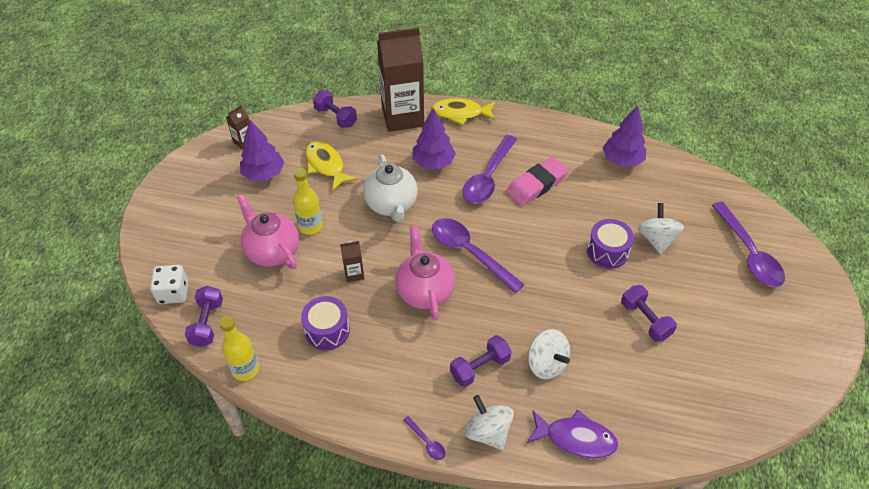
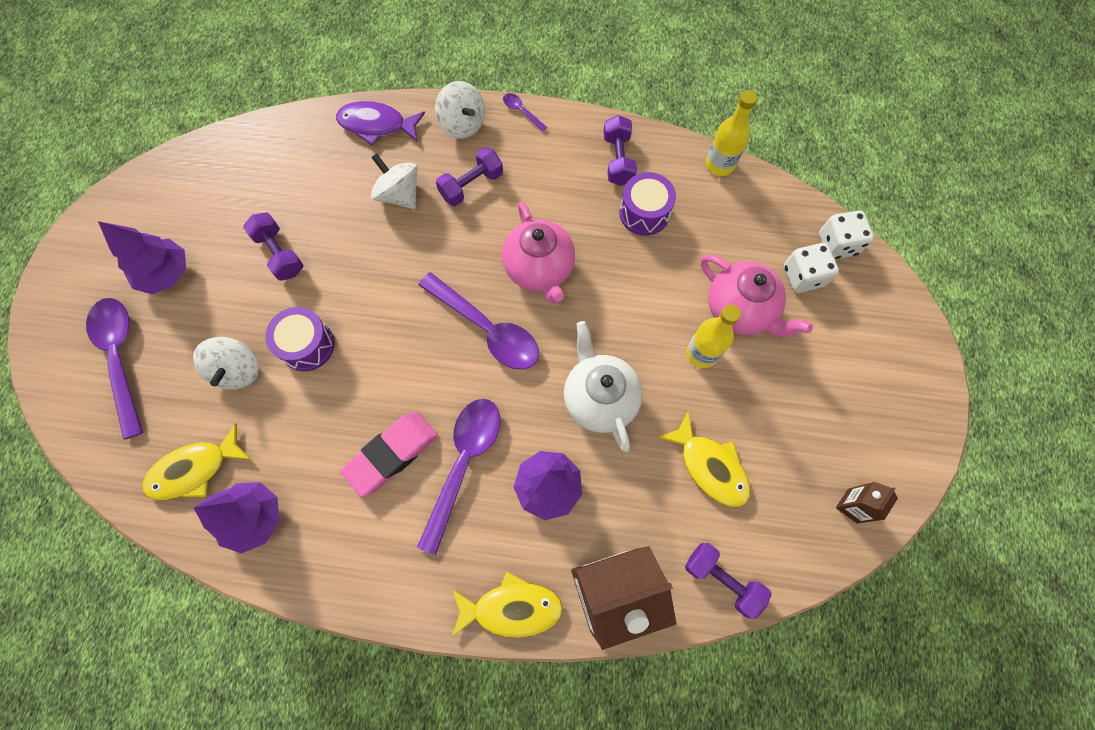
camera: 175 degrees right, 20 degrees up
(207, 323) = (781, 211): purple dumbbell -> purple dumbbell (618, 160)
(213, 271) = (803, 276): none -> white dice
(264, 174) = (797, 441): purple tree -> purple tree (166, 274)
(354, 273) = (629, 287): brown carton -> none
(669, 186) = (194, 469): none -> yellow fish

